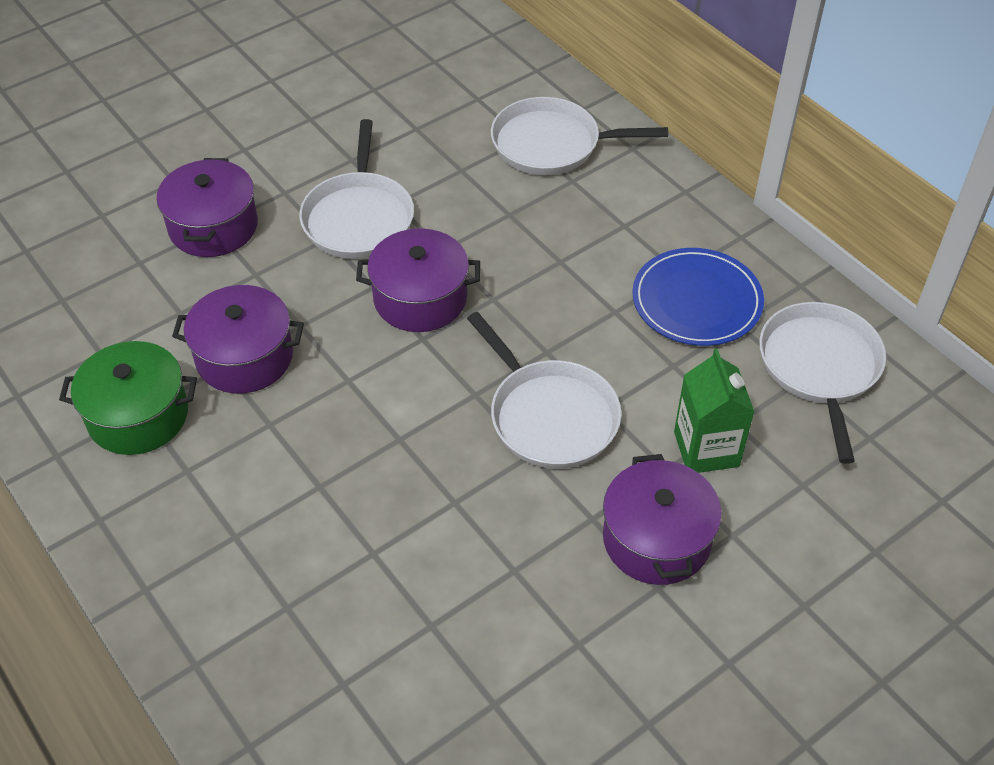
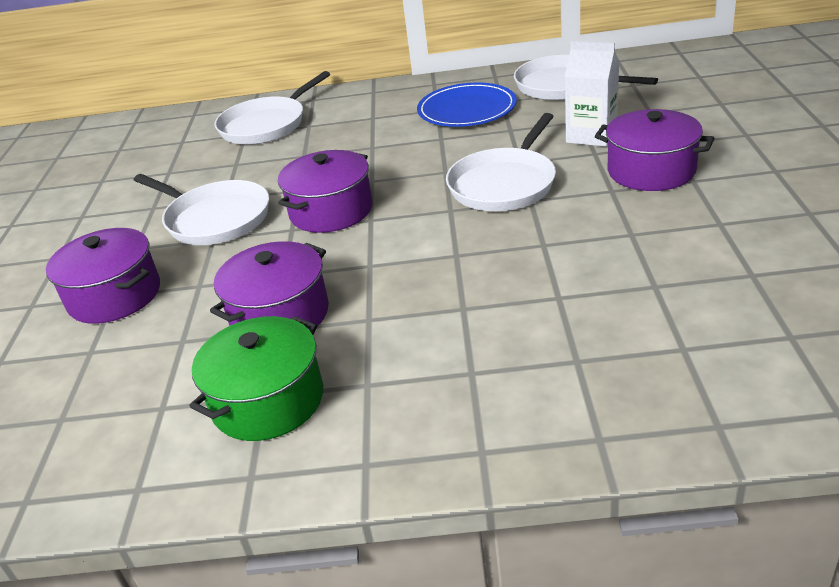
camera: 50 degrees left, 15 degrees down
(550, 416) = (504, 184): white pan -> white pan turned 120 degrees clockwise
(706, 449) = (591, 135): green carton -> white carton

